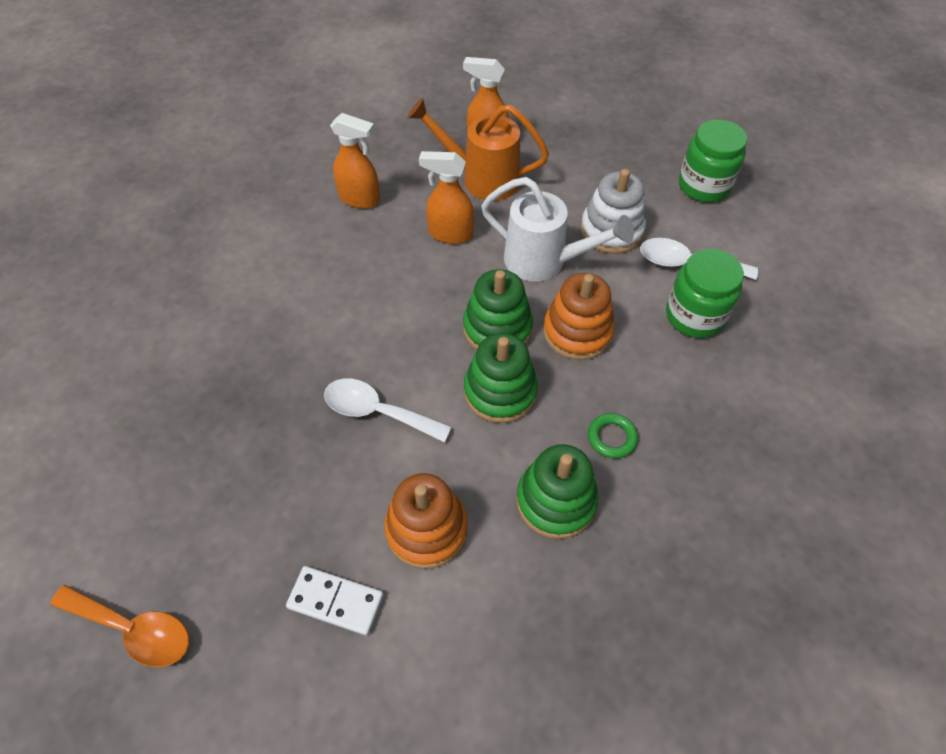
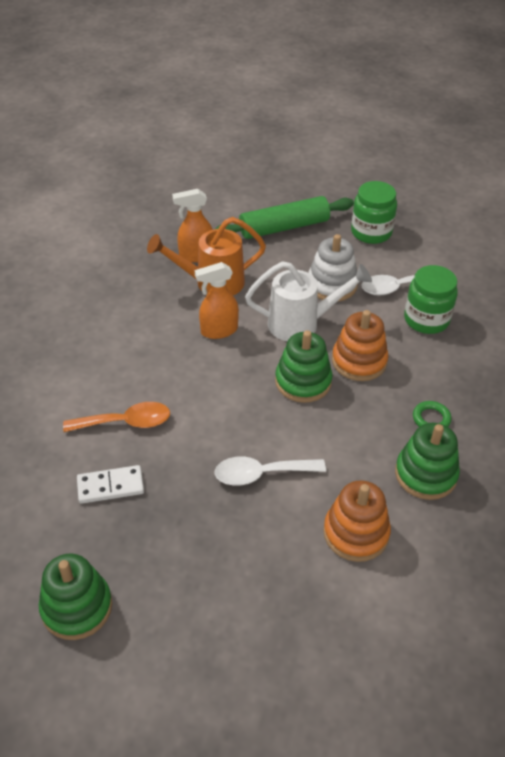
camera: 30 degrees left, 10 degrees down
(134, 629) = (198, 707): orange spoon -> orange spoon (126, 422)
(336, 601) = (330, 610): white domino -> white domino (110, 486)
(360, 199) = (128, 332): orange spray bottle -> none
(500, 392) = (337, 422): green stacking toy -> green stacking toy (77, 607)
(605, 144) = (284, 227): none -> green rolling pin

